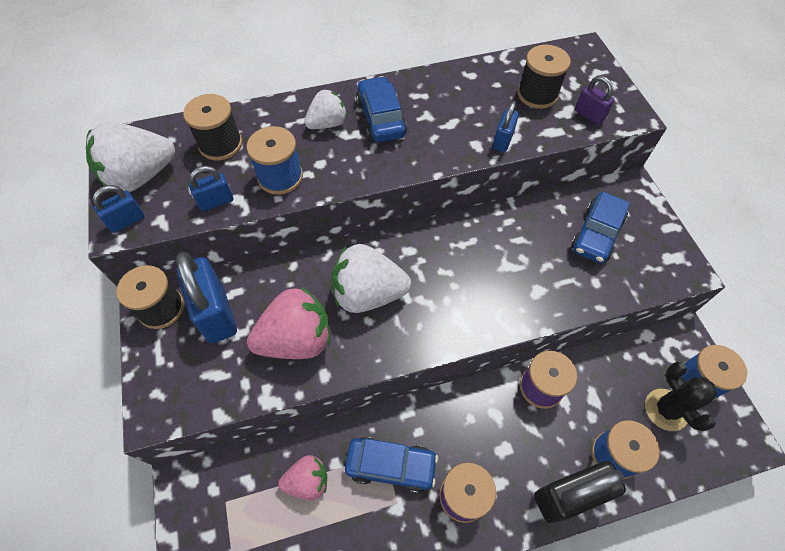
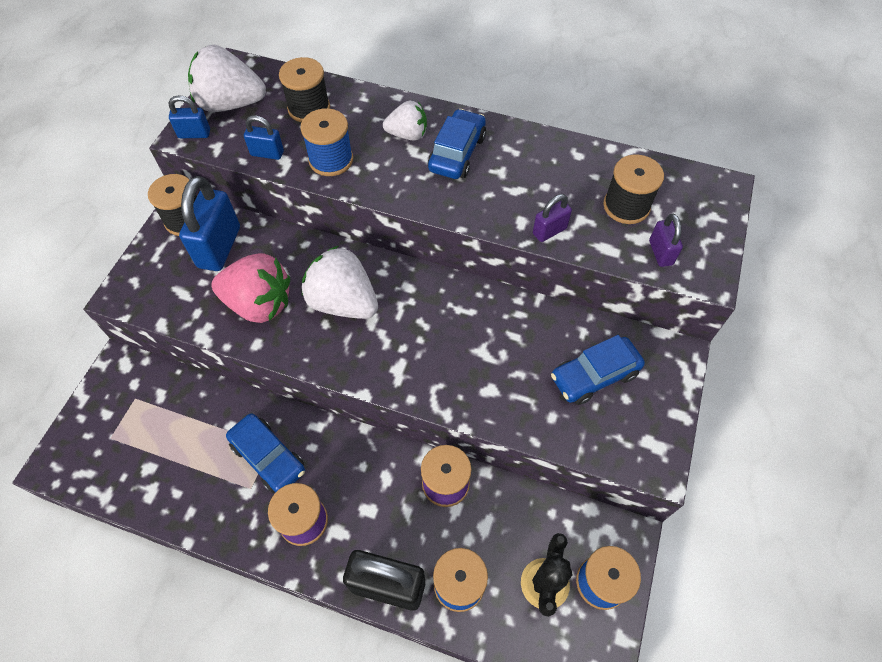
camera: 35 degrees right, 0 degrees up
(307, 481) = (200, 425): pink strawberry -> none
(503, 141) = (549, 231): blue padlock -> purple padlock

